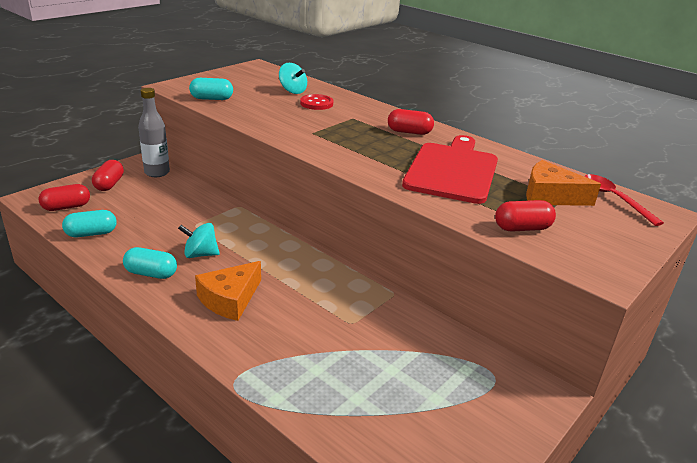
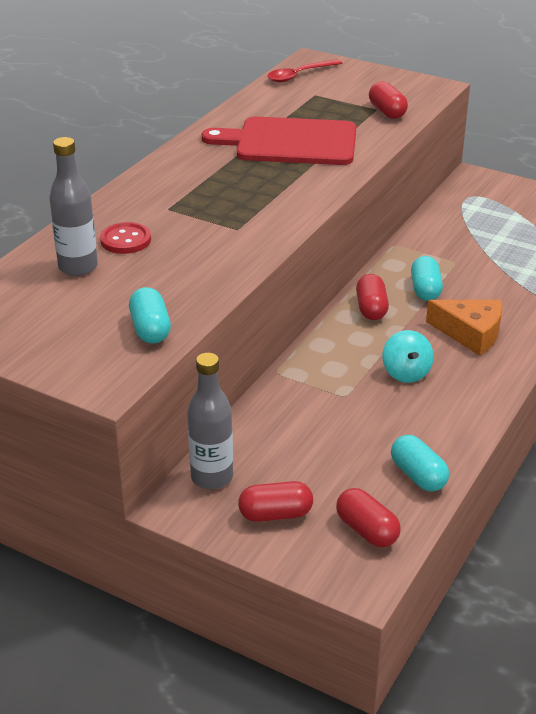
camera: 100 degrees left, 5 degrees up
(151, 273) = (465, 397): turquoise capsule -> turquoise capsule (425, 290)
(292, 91) = (78, 267): turquoise spinning top -> grey bottle
(409, 132) = (197, 169): red capsule -> red capsule (371, 308)
(550, 196) = (314, 100): orange cheese -> none

